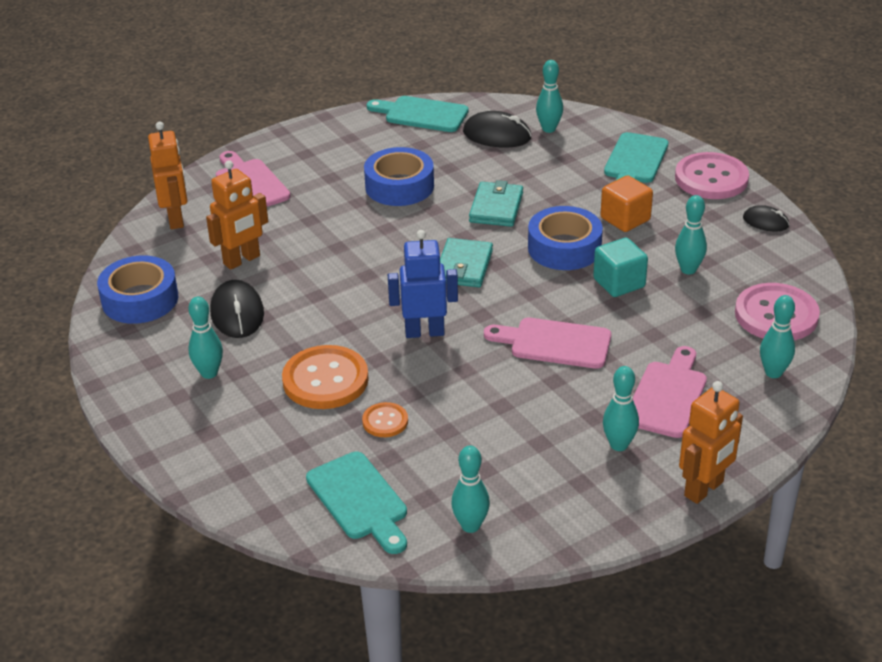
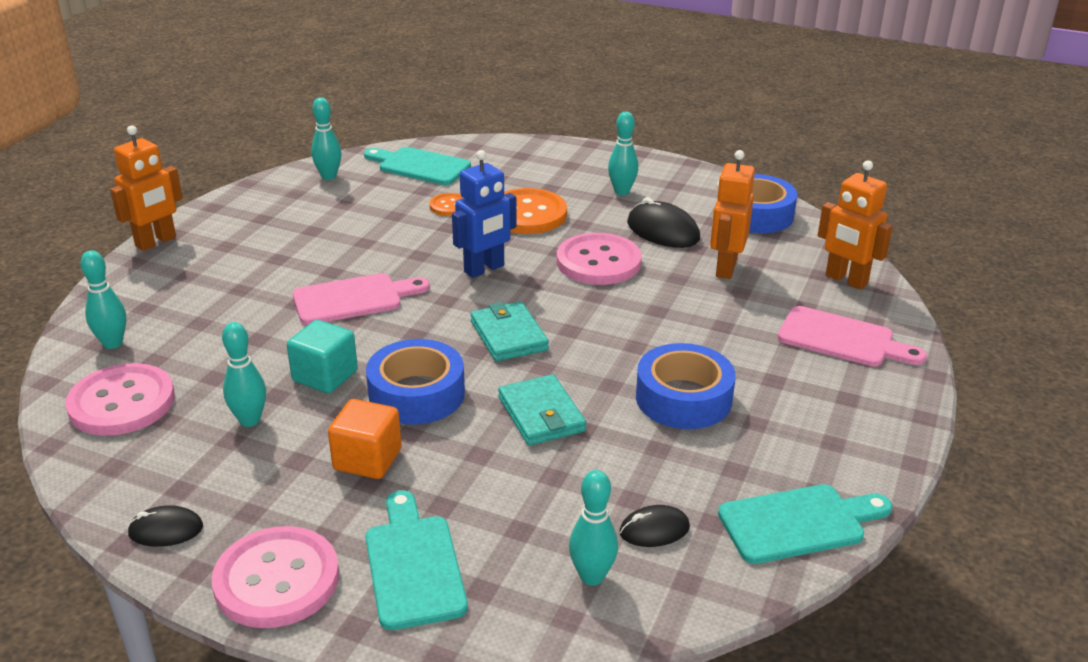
camera: 145 degrees right, 5 degrees down
(327, 303) = (598, 262): none -> pink button
(497, 135) = (654, 530): black mouse -> black mouse, size x0.61
(619, 445) = (244, 247): turquoise bowling pin -> none
(667, 396) = (216, 292): pink cutting board -> none
(704, 489) = (156, 242): orange robot -> orange robot turned 150 degrees counterclockwise

